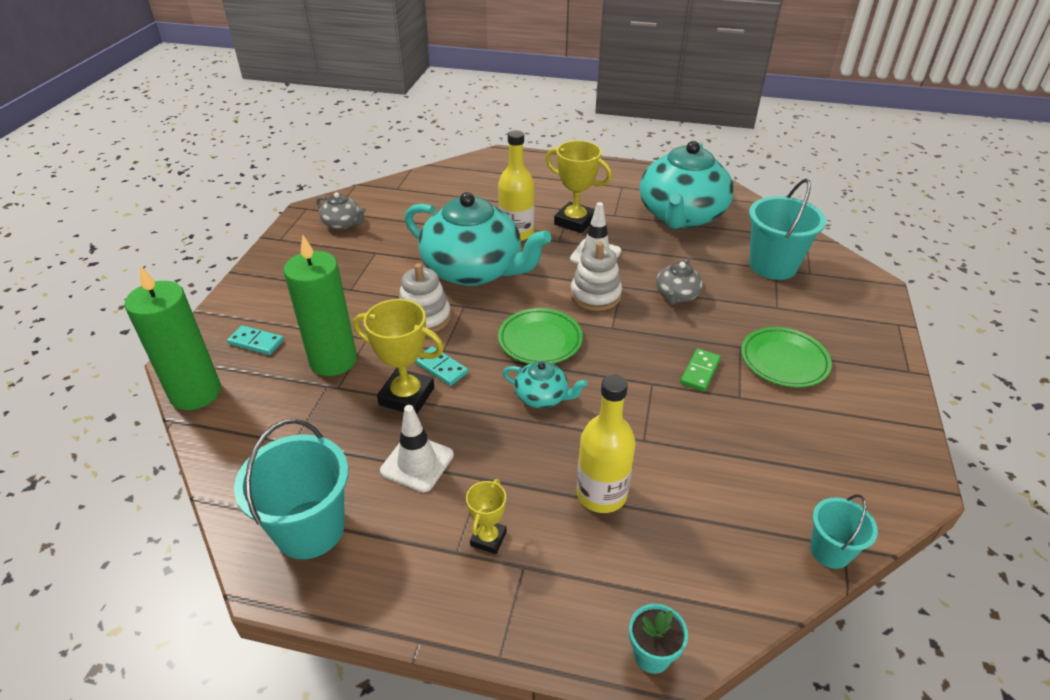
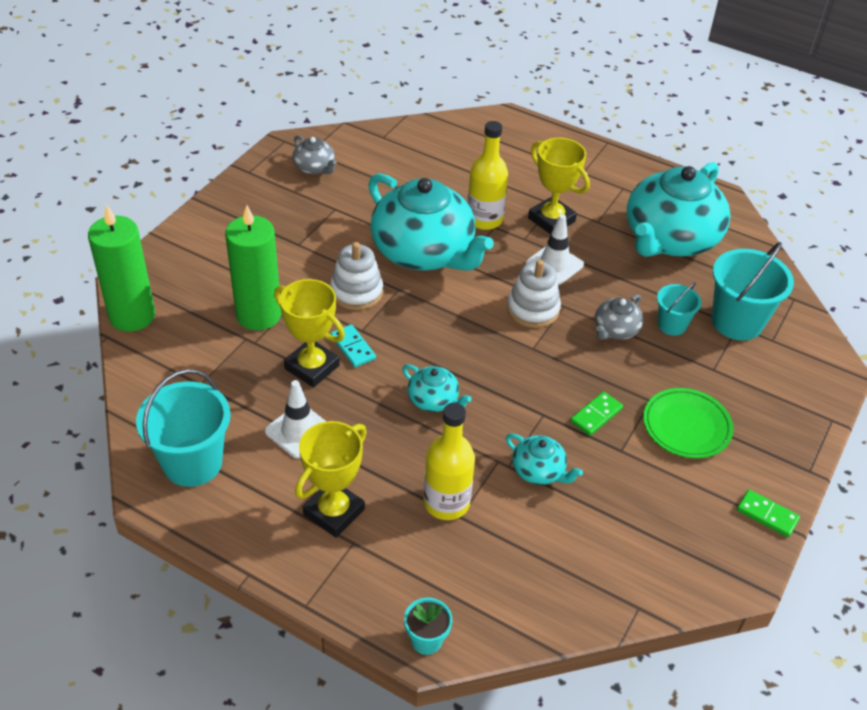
camera: 15 degrees right, 5 degrees up
(256, 342) = (196, 279): turquoise domino -> none
(488, 538) = (334, 512): yellow trophy -> yellow trophy, size x1.77
(540, 340) = (456, 343): green plate -> none
(675, 437) = (539, 471): none -> turquoise teapot
(830, 551) = (623, 608): turquoise bucket -> turquoise bucket (671, 325)
(900, 420) = (767, 515): none -> green domino

